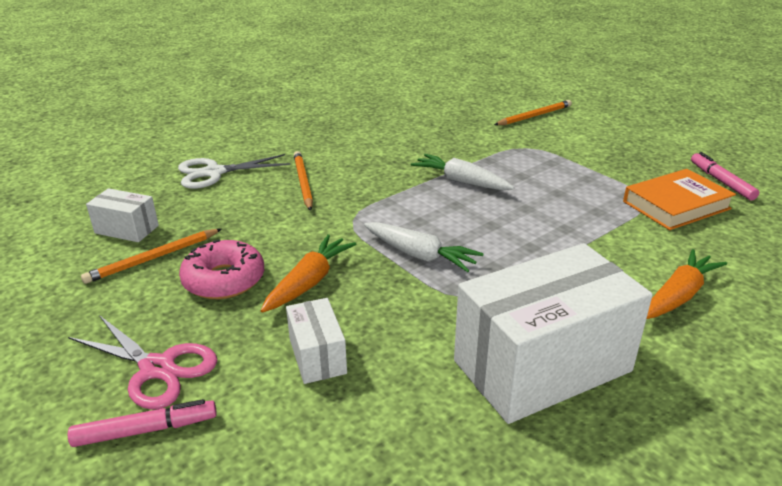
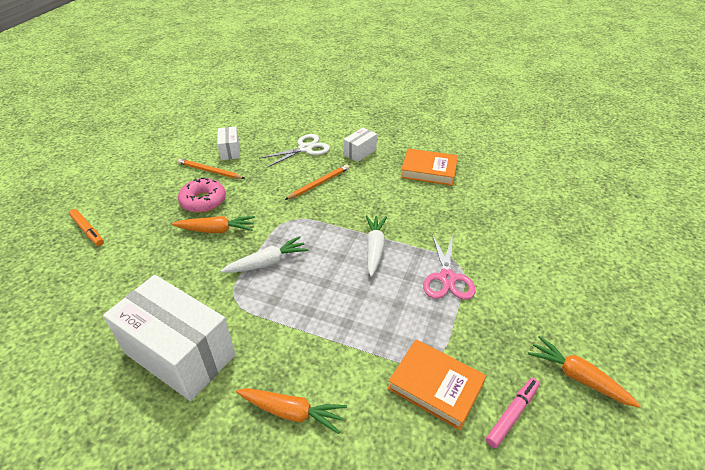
camera: 60 degrees right, 10 degrees up
(146, 430) = (88, 230): pink marker -> orange marker
(157, 368) = (127, 214): pink scissors -> pink scissors (447, 278)
(214, 172) = (305, 149): white scissors -> white scissors turned 105 degrees clockwise
(317, 356) = (154, 259): white box -> white box (360, 152)
(363, 118) = (429, 170): none -> orange book
(420, 255) = (267, 262): white carrot -> white carrot turned 120 degrees counterclockwise
(534, 116) = (525, 252): orange pencil -> none
(691, 144) = (577, 376): none -> orange carrot

